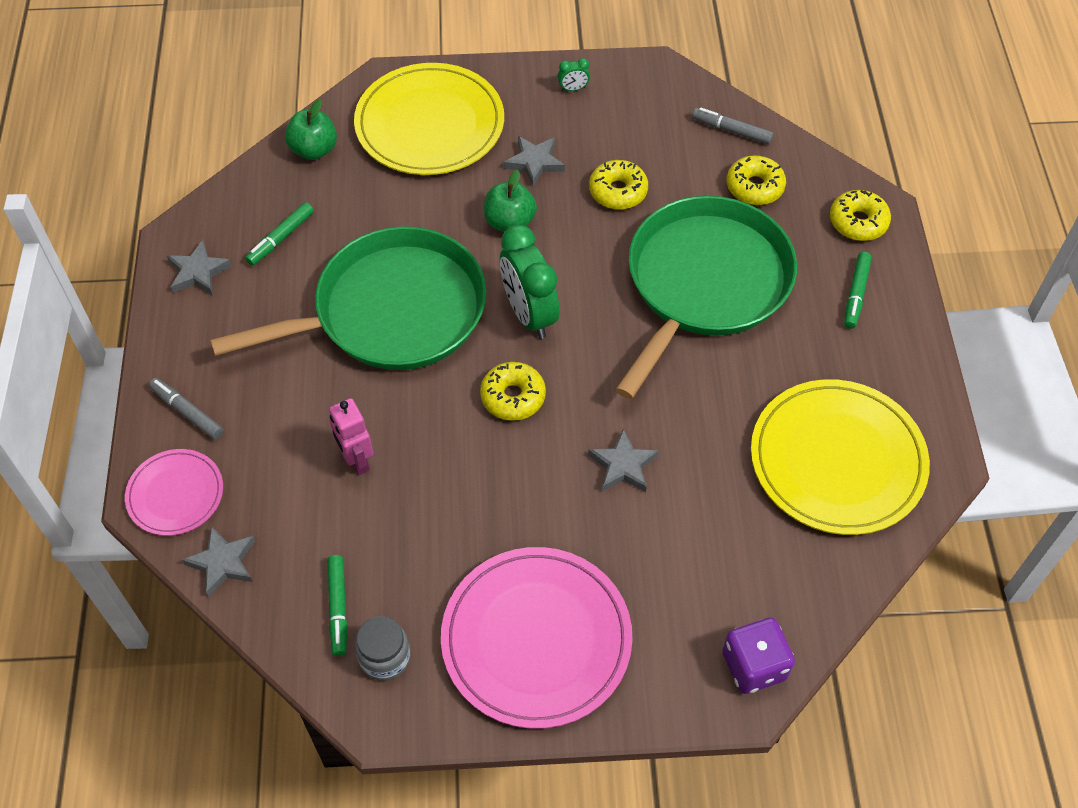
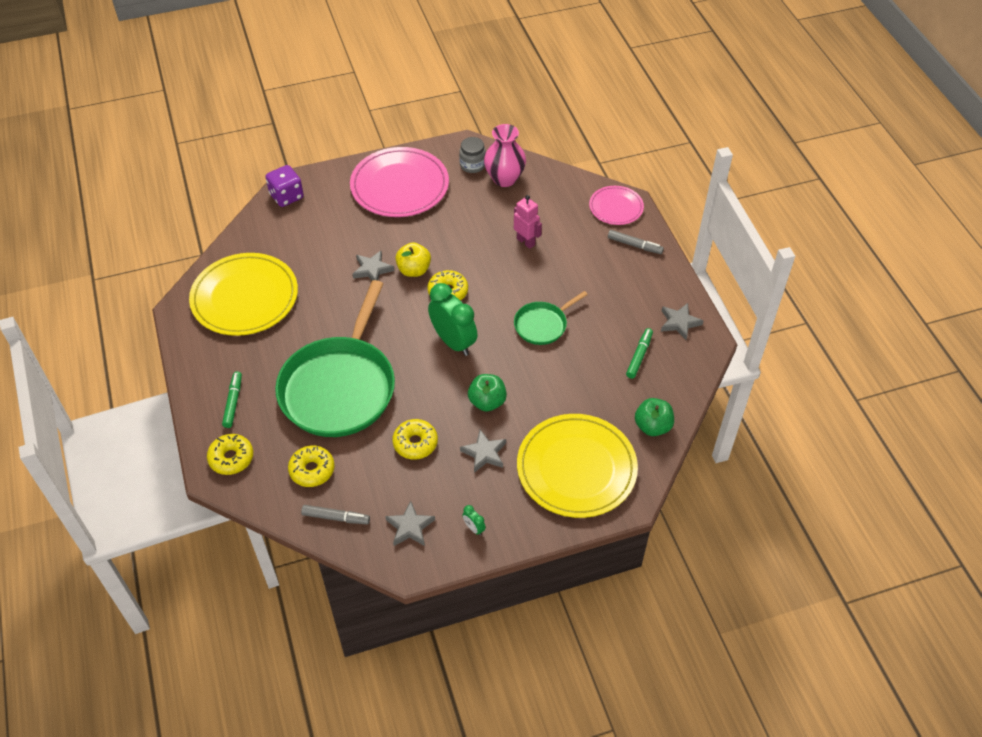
camera: 165 degrees right, 5 degrees down
(223, 562) = (573, 185): grey star -> grey star (410, 527)
(338, 608) = (504, 179): green marker -> pink vase
(391, 311) = (542, 325): green pan -> green pan, size x0.47
(556, 448) = (414, 270): none -> yellow apple
(573, 89) = (474, 528): green clock -> green clock turned 105 degrees counterclockwise

